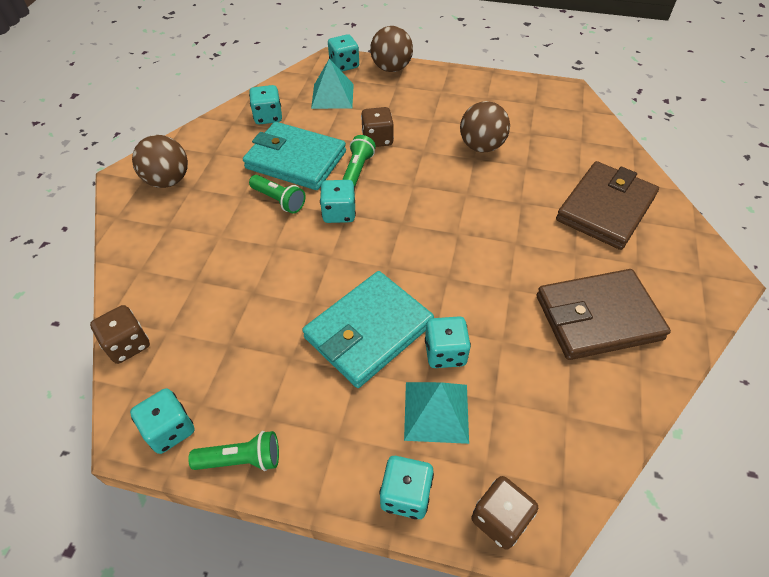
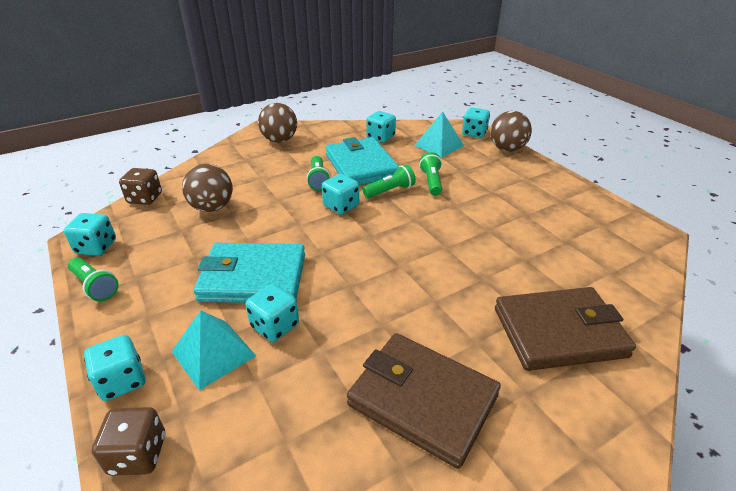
camera: 45 degrees right, 15 degrees down
(377, 139) = (431, 182): brown dice -> green flashlight
(481, 146) = (506, 226): brown ball -> brown ball (212, 208)

